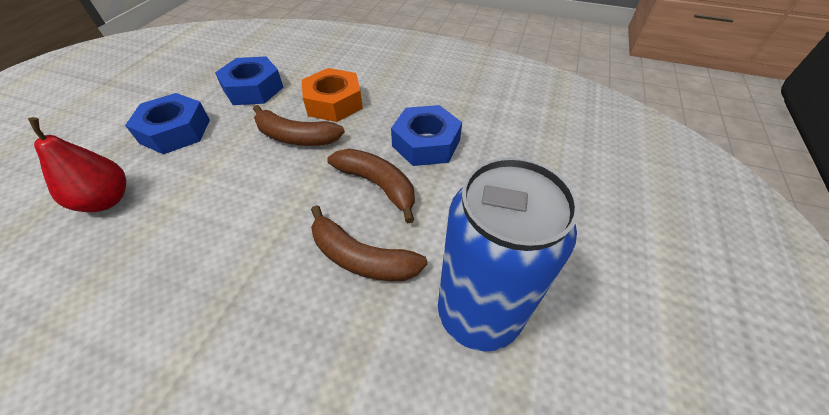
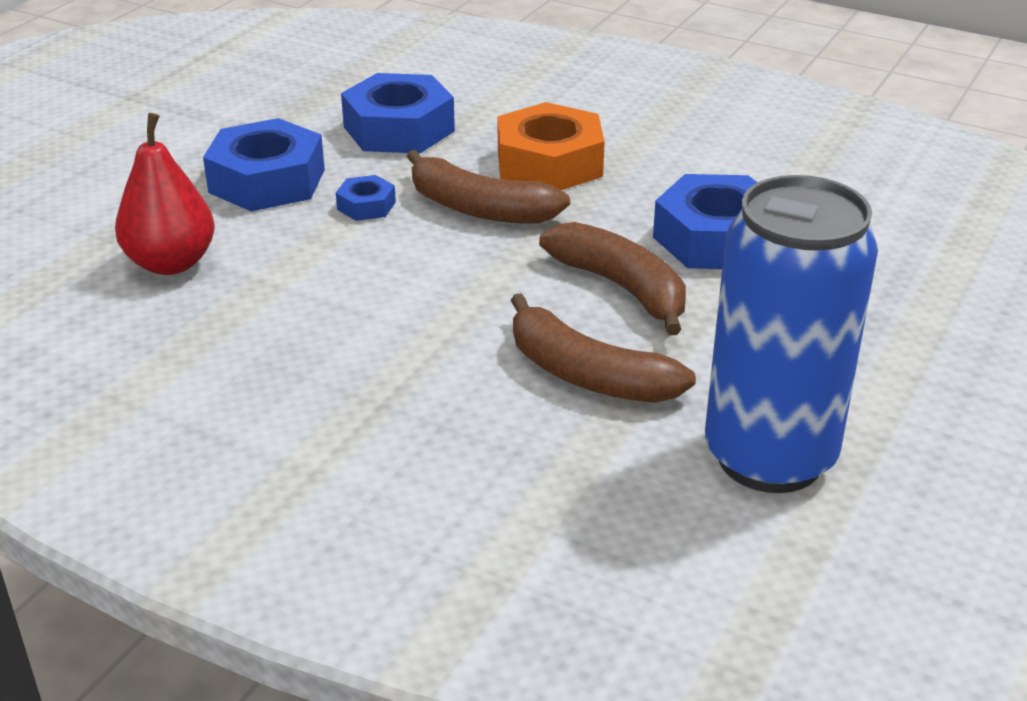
camera: 10 degrees right, 15 degrees down
(232, 142) = (366, 206): none -> blue nut

